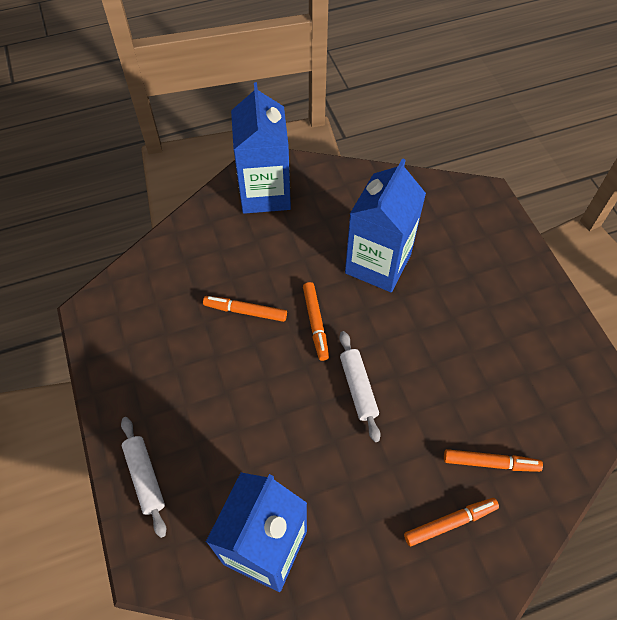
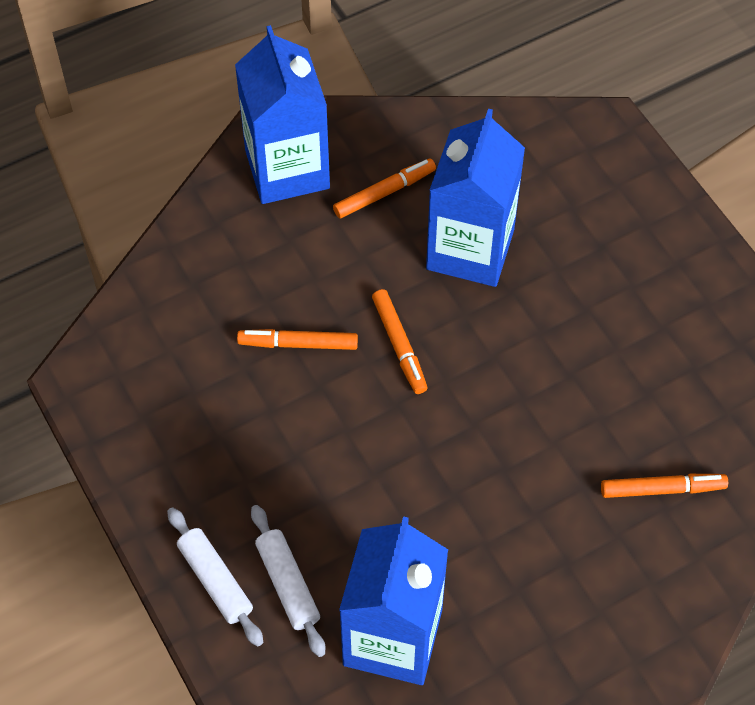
camera: 10 degrees left, 0 degrees up
(358, 388) = (474, 422): white rolling pin -> white rolling pin (288, 584)
(450, 523) = (621, 569): orange marker -> orange marker (384, 193)

